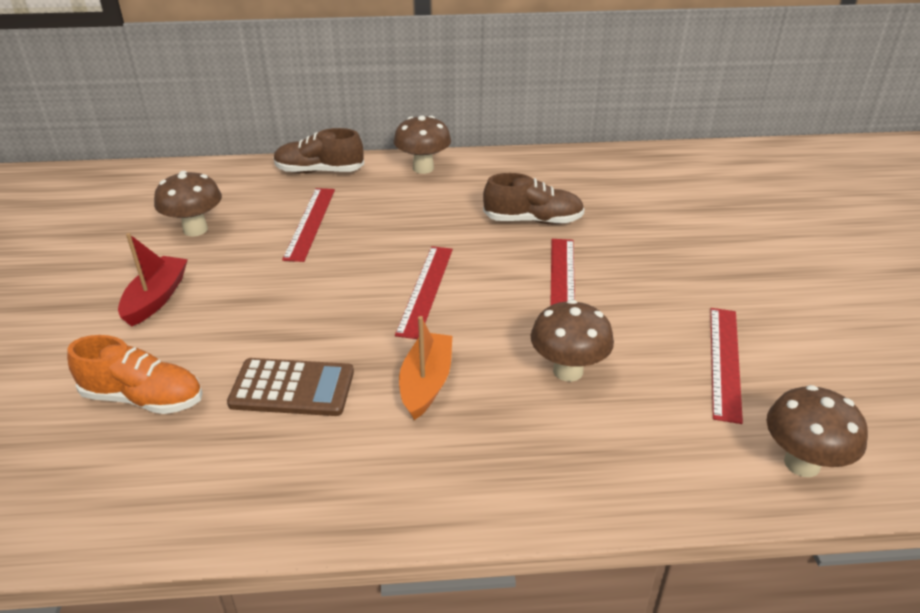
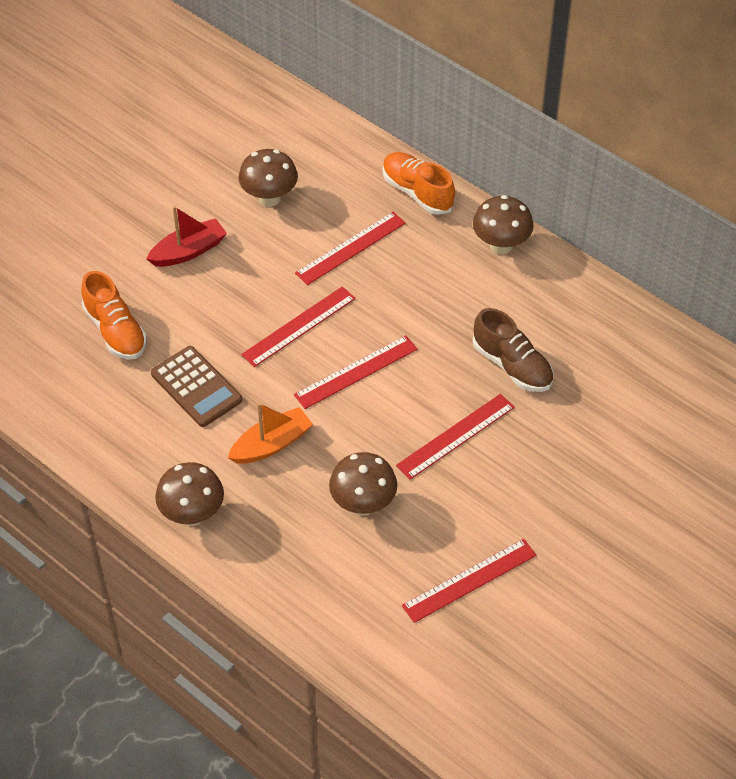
camera: 45 degrees right, 15 degrees up
(319, 171) = (417, 192): brown shoe -> orange shoe
(333, 290) = (299, 326): none -> red ruler
(802, 463) = (410, 671): brown mushroom -> brown mushroom (192, 515)

